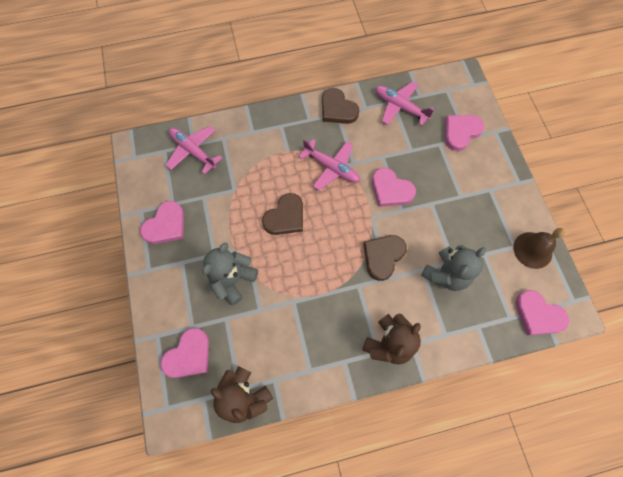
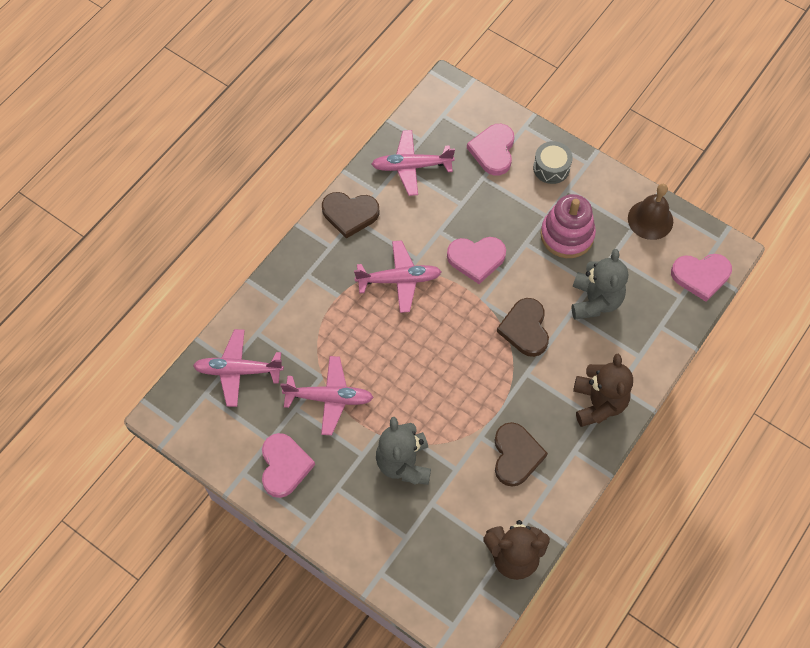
camera: 40 degrees left, 5 degrees down
(188, 355) = (428, 564): pink heart -> none
(227, 206) = (329, 398): none -> pink plane
(285, 217) = (398, 363): brown heart -> brown heart (516, 455)
(464, 218) = (567, 235): none -> pink stacking toy
(491, 169) = (551, 168): none -> grey drum

